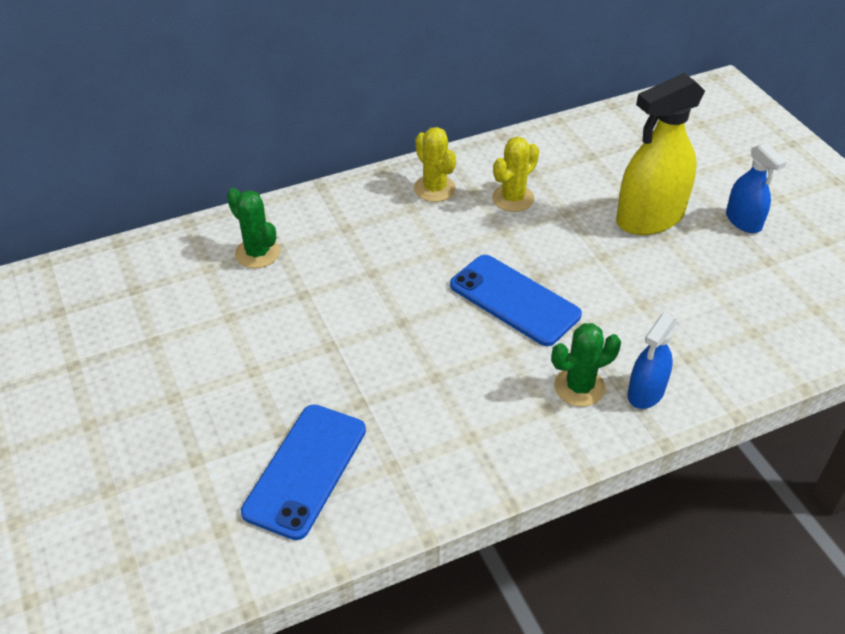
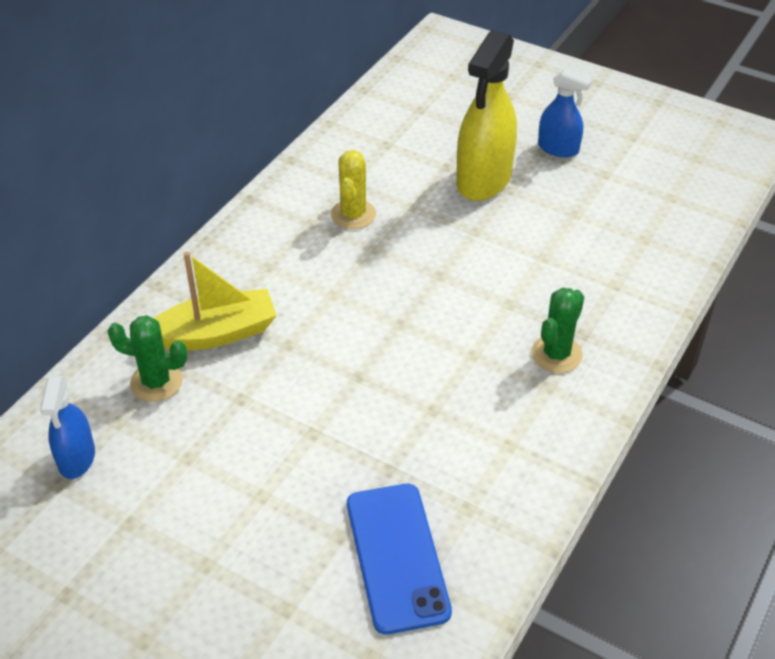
camera: 35 degrees left, 0 degrees up
(328, 239) = (215, 333): none -> yellow boat
(434, 189) = (273, 238): yellow cactus -> none
(514, 300) = (437, 306): blue phone -> none
(646, 392) = (610, 331): blue spray bottle -> blue spray bottle (77, 458)

